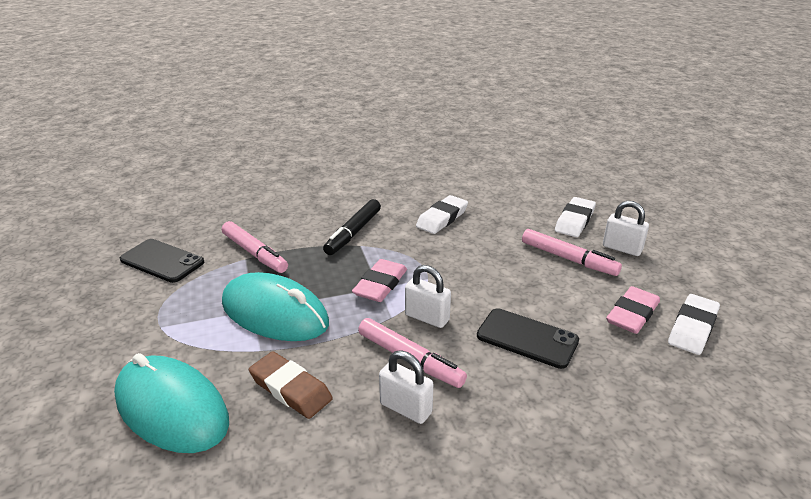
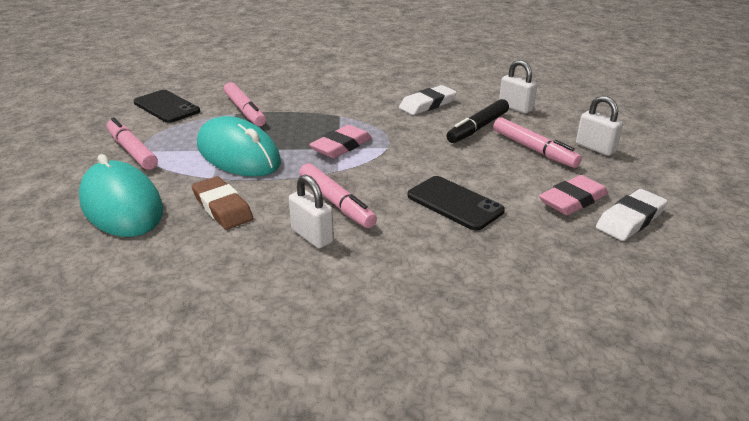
camera: 15 degrees right, 0 degrees up
(149, 328) = (132, 151): none -> pink marker
(353, 233) = (339, 106): black marker -> black marker (478, 128)
(427, 317) = (369, 175): white padlock -> white padlock (515, 107)
(574, 221) = (559, 121): white eraser -> none

